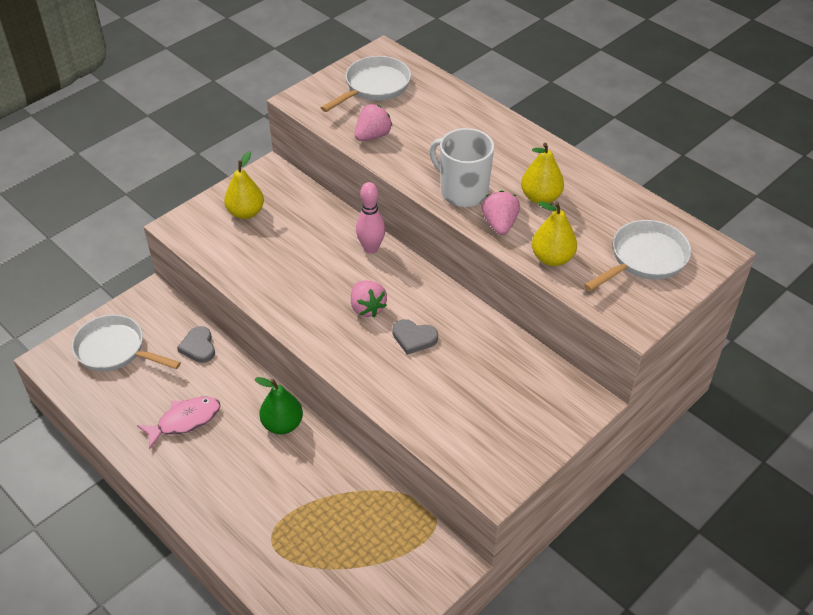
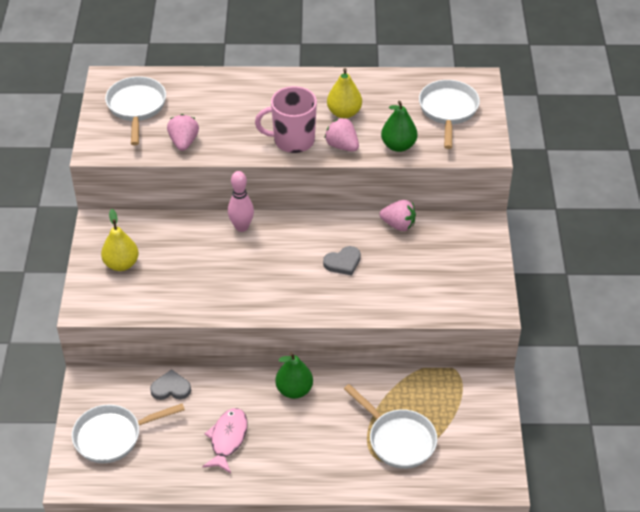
camera: 45 degrees left, 0 degrees up
(198, 347) = (171, 388): grey heart -> grey heart turned 150 degrees clockwise
(309, 540) = (398, 440): none -> white pan
(367, 308) = (290, 266): pink strawberry -> pink strawberry (398, 225)
(462, 192) = (293, 140): white mug -> pink mug
(552, 258) = (398, 146): yellow pear -> green pear

